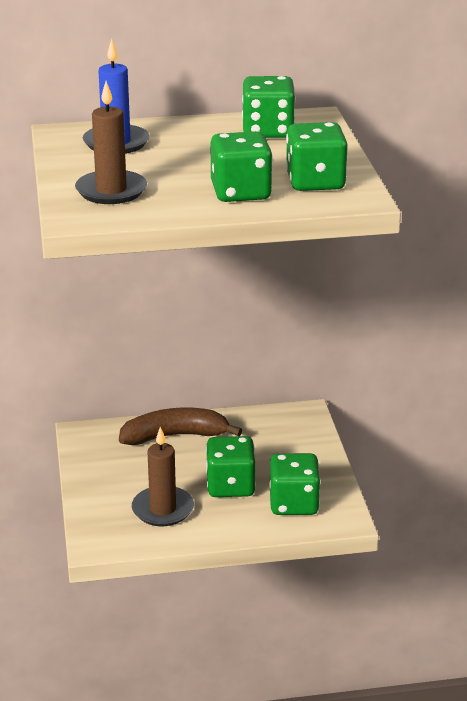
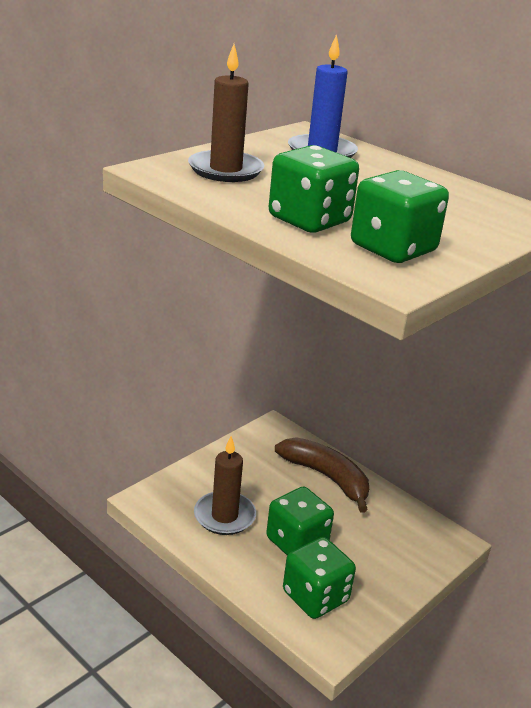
camera: 50 degrees right, 0 degrees up
(268, 131) = (463, 202): green dice -> none

